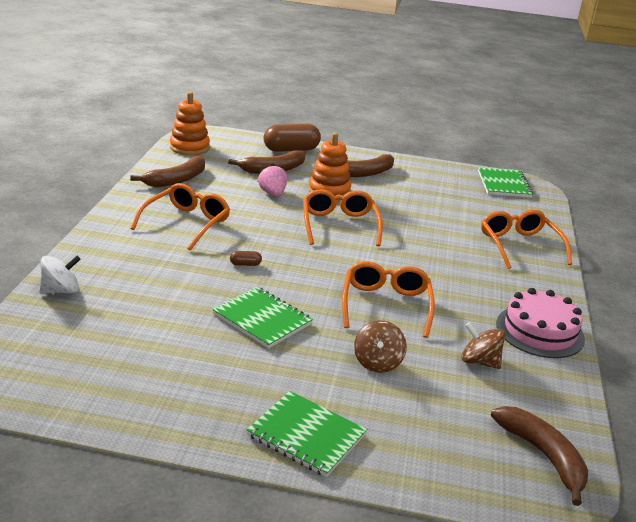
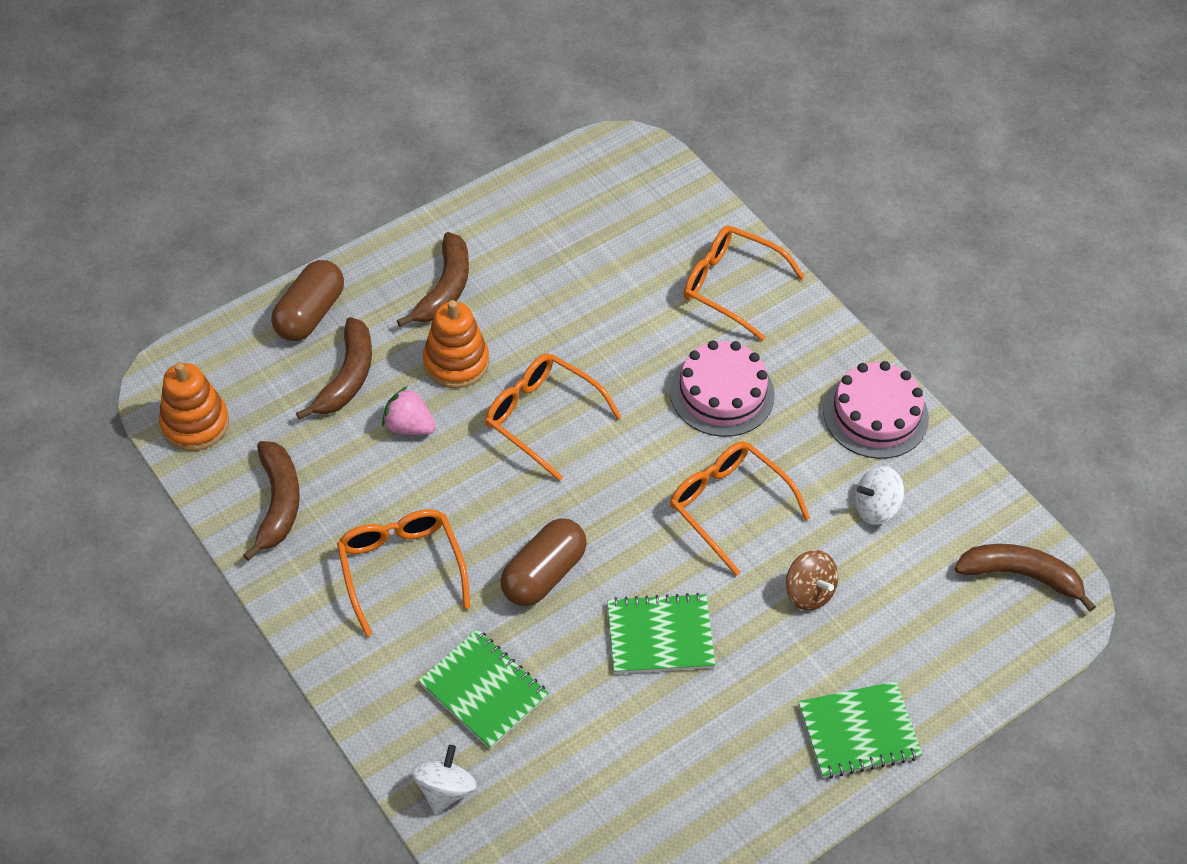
camera: 45 degrees left, 25 degrees up
(245, 264) = (544, 574): brown capsule -> brown capsule, size x2.40
(452, 271) = (722, 393): none -> pink cake
(479, 362) = (875, 508): brown spinning top -> white spinning top
(504, 184) = (600, 172): green notebook -> green notebook (484, 690)

